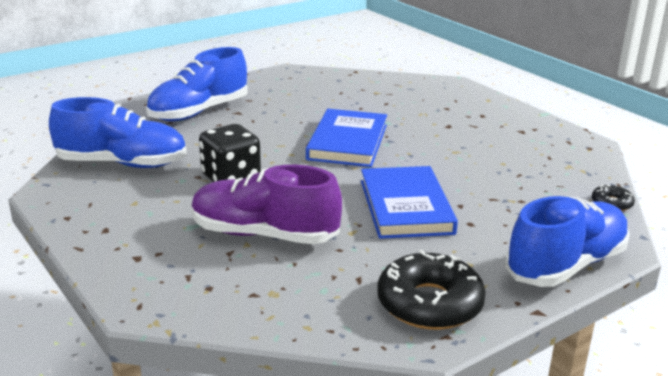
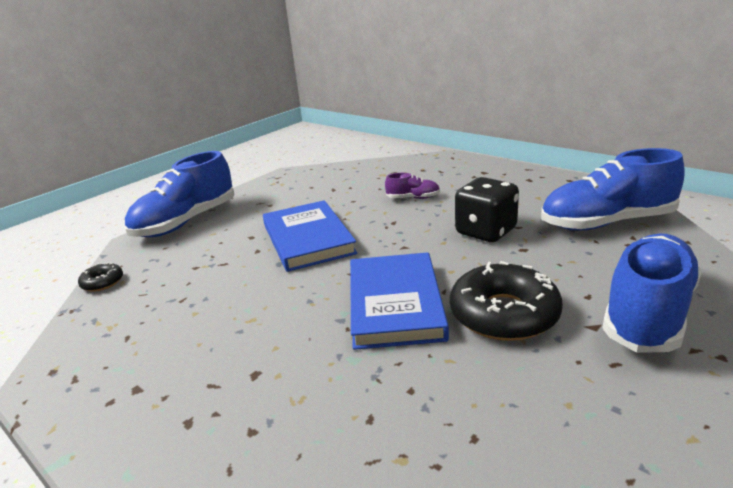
camera: 170 degrees right, 0 degrees up
(264, 235) = (413, 198): purple shoe -> purple shoe, size x0.45
(429, 304) = (286, 187): black donut -> black donut (504, 314)

